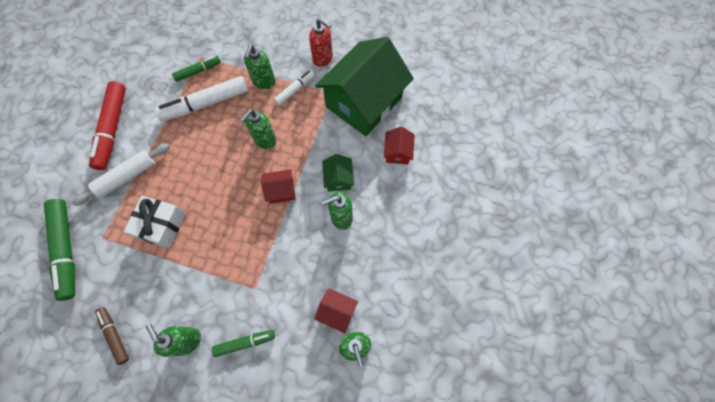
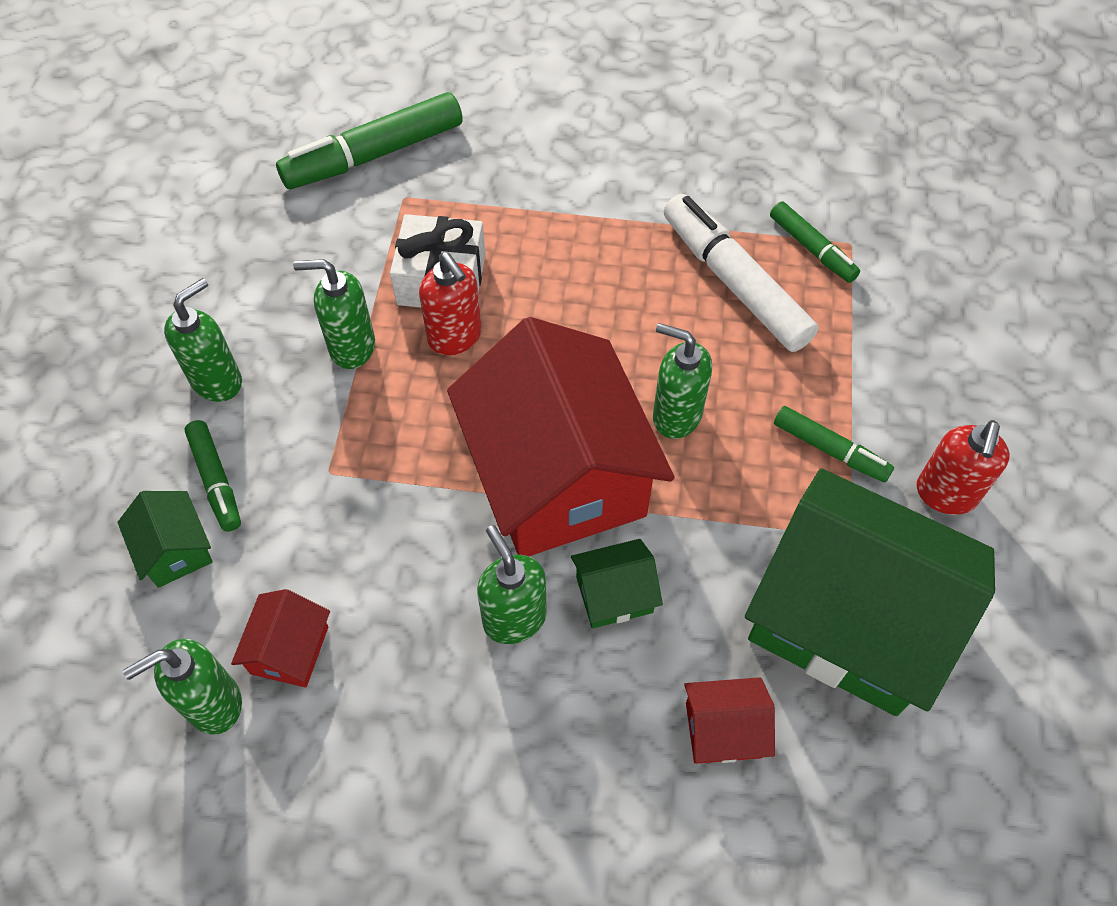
camera: 80 degrees right, 10 degrees down
(112, 129) = (629, 147): red marker -> none
(114, 335) = (224, 267): brown marker -> none
(127, 177) = (532, 198): white rolling pin -> none
(197, 223) = (455, 337): none -> red soap dispenser
(264, 82) = (829, 380): green soap dispenser -> green soap dispenser (351, 347)
(277, 364) = (175, 550): none -> green house
(281, 190) = (558, 476): red house -> red house, size x2.43
(295, 90) = (830, 450): white marker -> green marker

